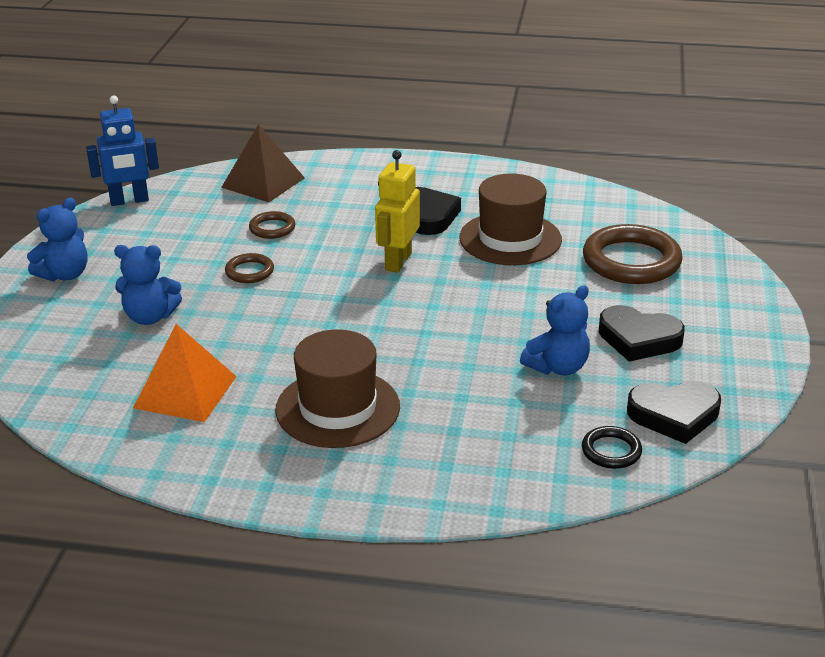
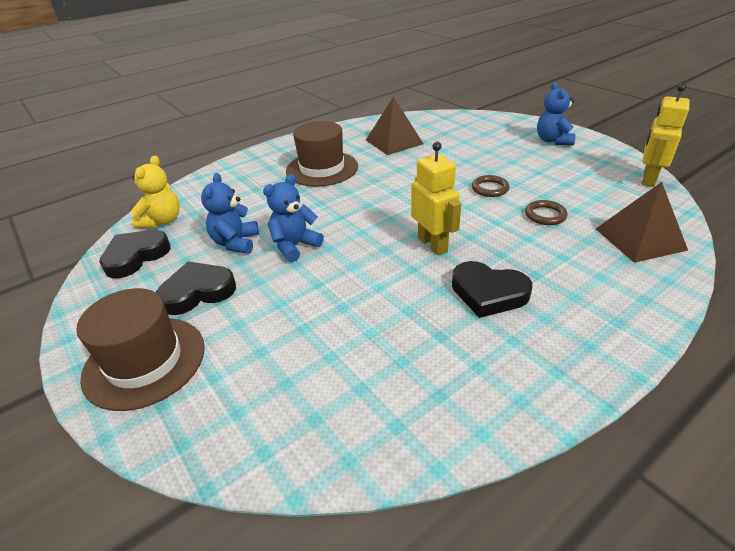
camera: 135 degrees right, 5 degrees up
(129, 201) = (648, 179): blue robot -> yellow robot
(150, 317) = (474, 150): blue teddy bear -> blue teddy bear (295, 246)
(185, 392) = (394, 142): orange pyramid -> brown pyramid
(510, 239) = (396, 316): brown hat -> brown hat (145, 361)
(611, 451) = (162, 221): black ring -> yellow teddy bear
(631, 261) = (268, 366): brown ring -> none

